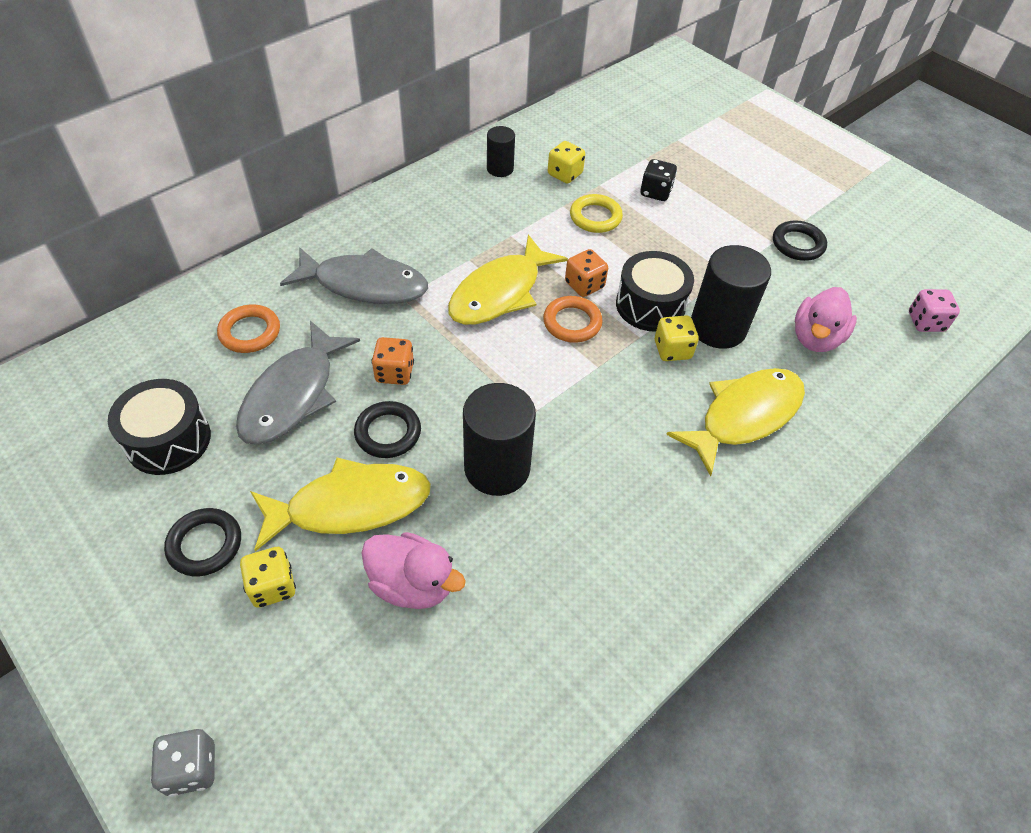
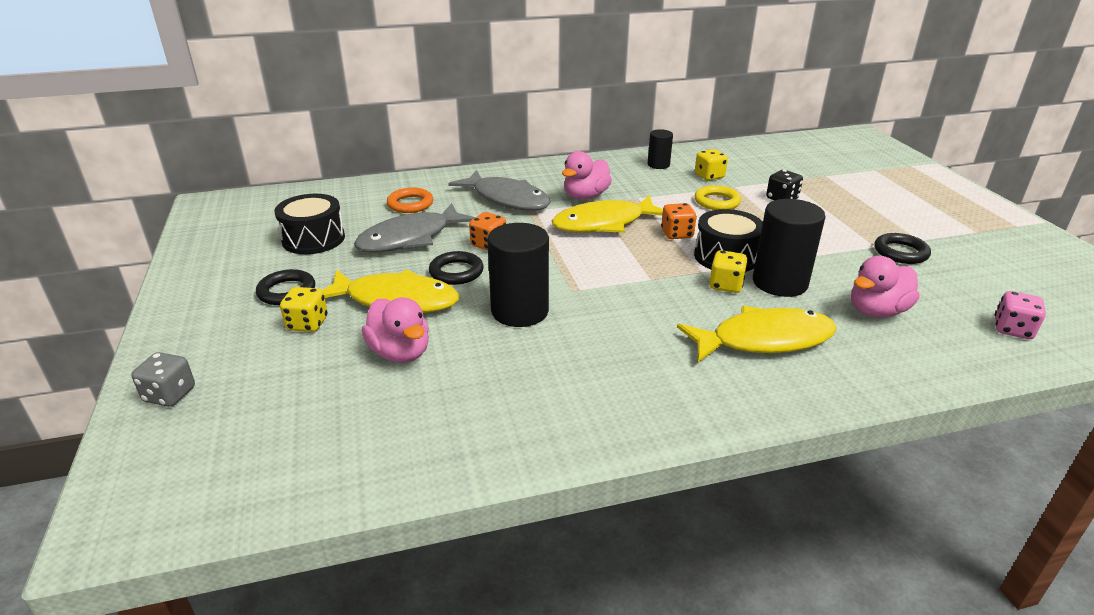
camera: 30 degrees right, 20 degrees down
(452, 251) = (585, 196): none -> pink duck
(572, 322) = (649, 251): orange ring -> none

